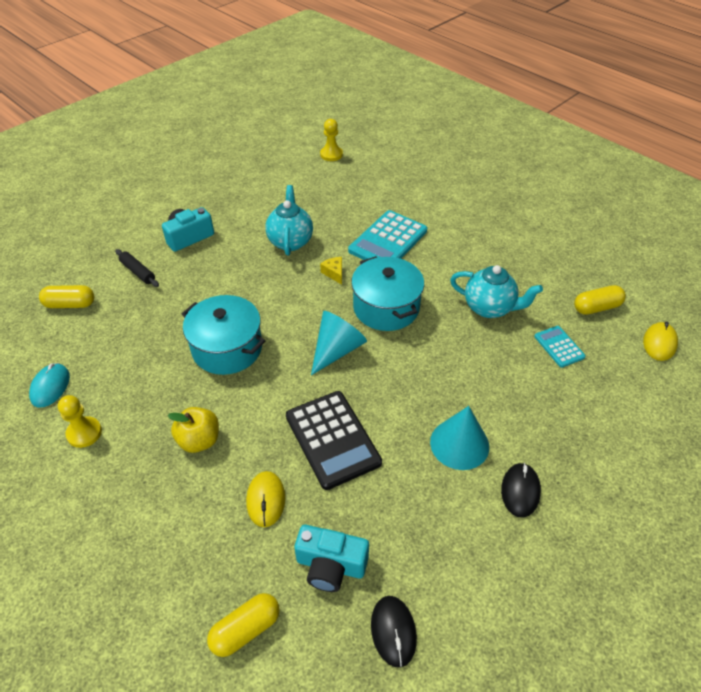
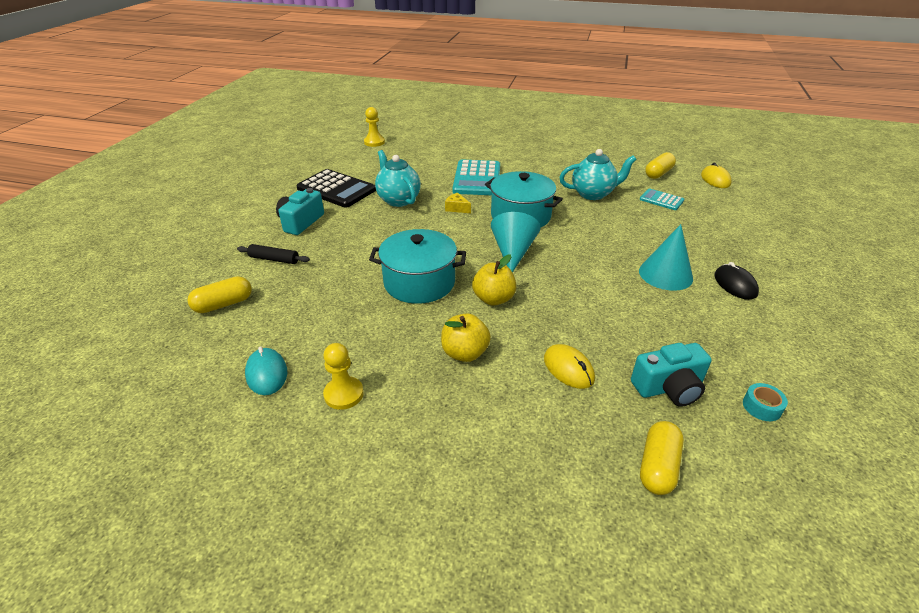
camera: 30 degrees left, 10 degrees down
(272, 395) = (493, 299): none -> yellow apple
(332, 439) = (574, 307): black calculator -> black calculator (336, 189)
(393, 631) = (761, 407): black mouse -> turquoise tape

